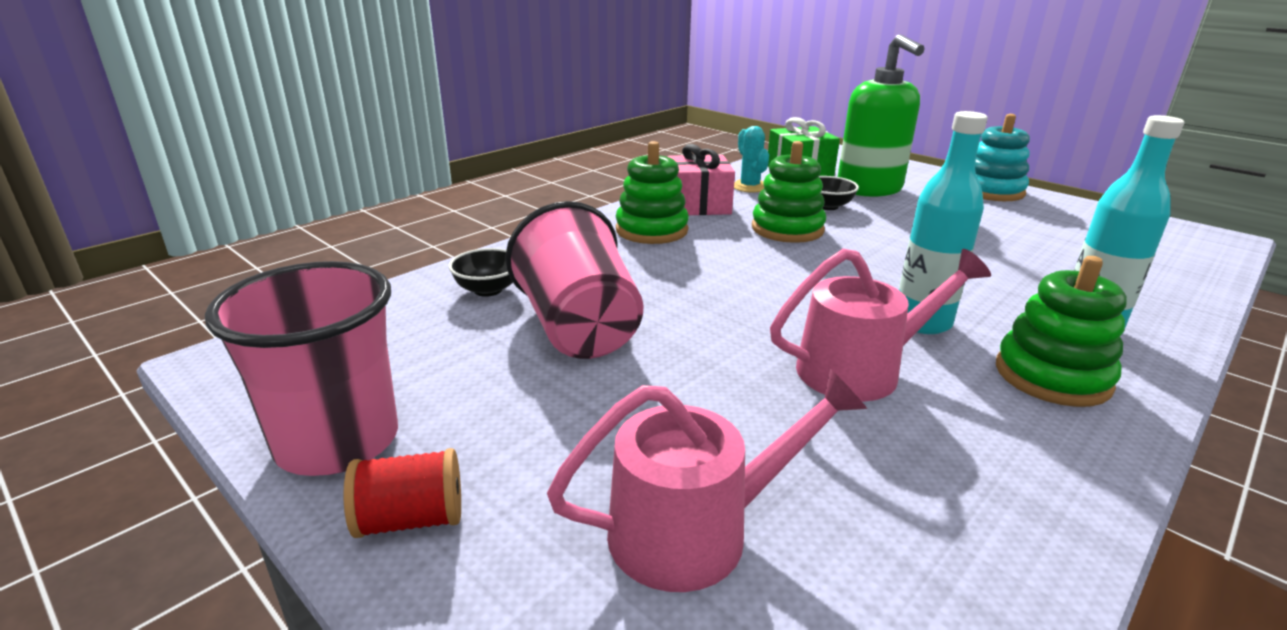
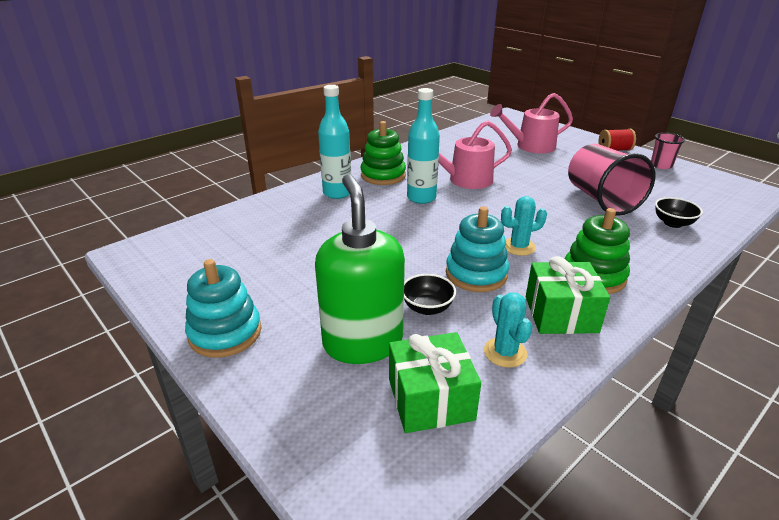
camera: 175 degrees left, 5 degrees up
(337, 442) = (661, 165): pink cup -> pink cup, size x0.51
(698, 205) = (561, 314): pink gift -> green gift
(738, 254) = (519, 247): none -> turquoise cactus
(787, 229) = (476, 274): green stacking toy -> turquoise stacking toy

